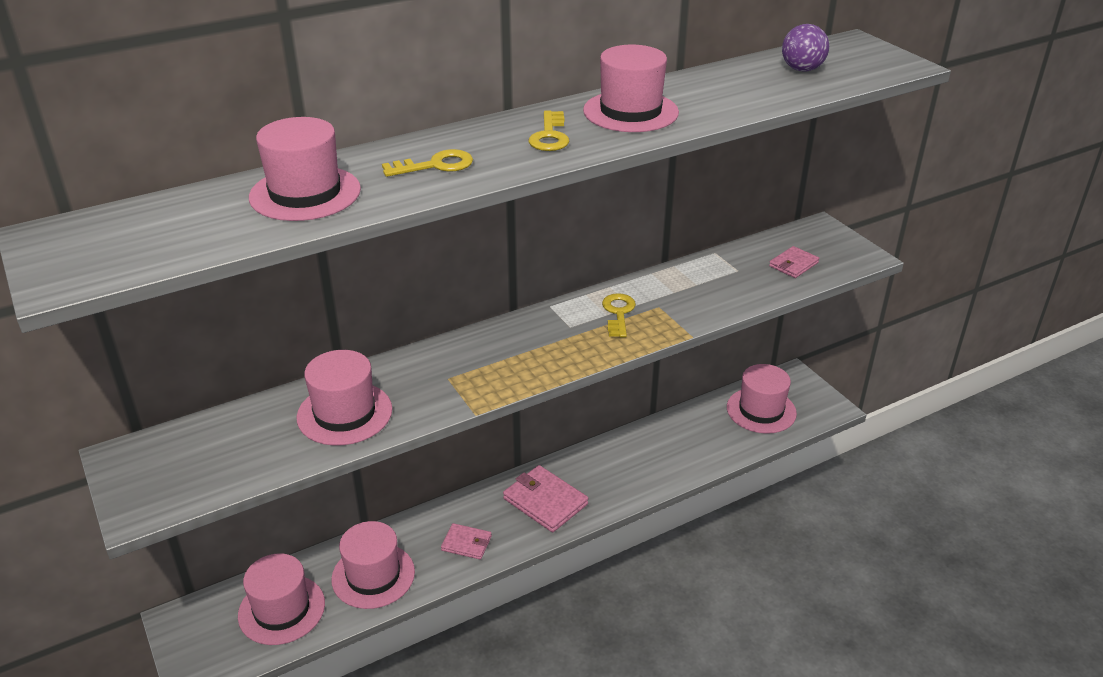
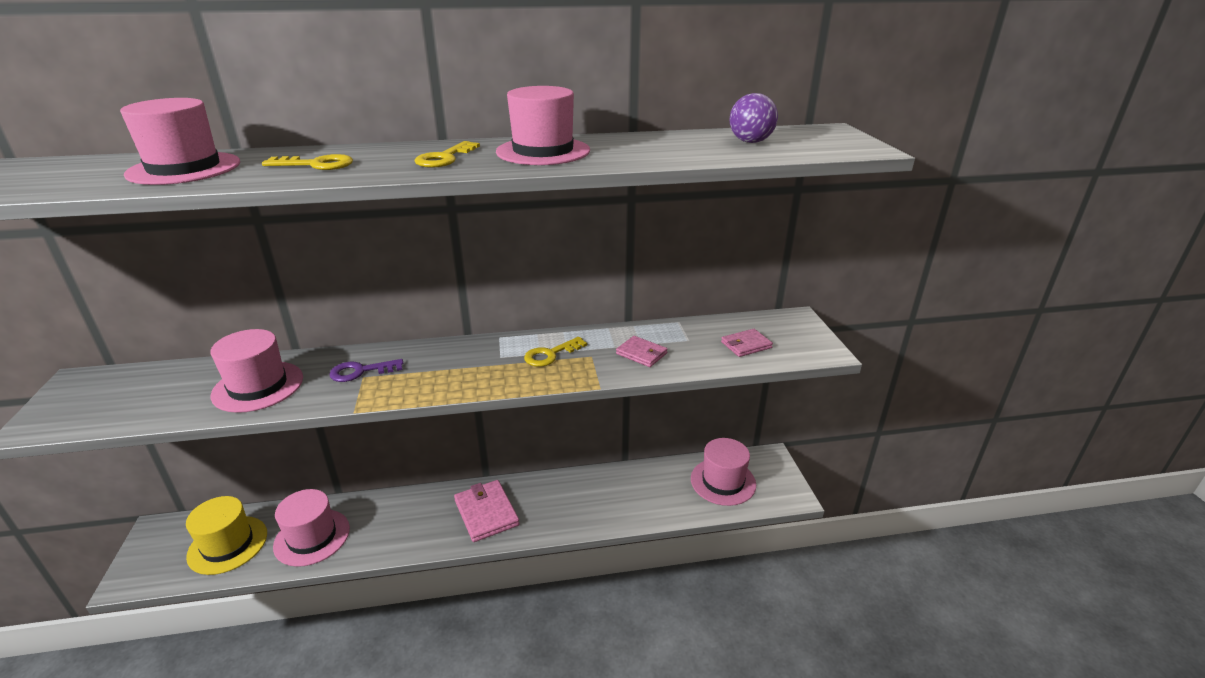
camera: 20 degrees right, 5 degrees down
(281, 609) = (228, 544): pink hat -> yellow hat
(440, 373) = (361, 371): none -> purple key
(466, 543) = (400, 531): pink wallet -> pink wallet (641, 353)
(618, 313) = (551, 354): yellow key -> yellow key turned 150 degrees counterclockwise

